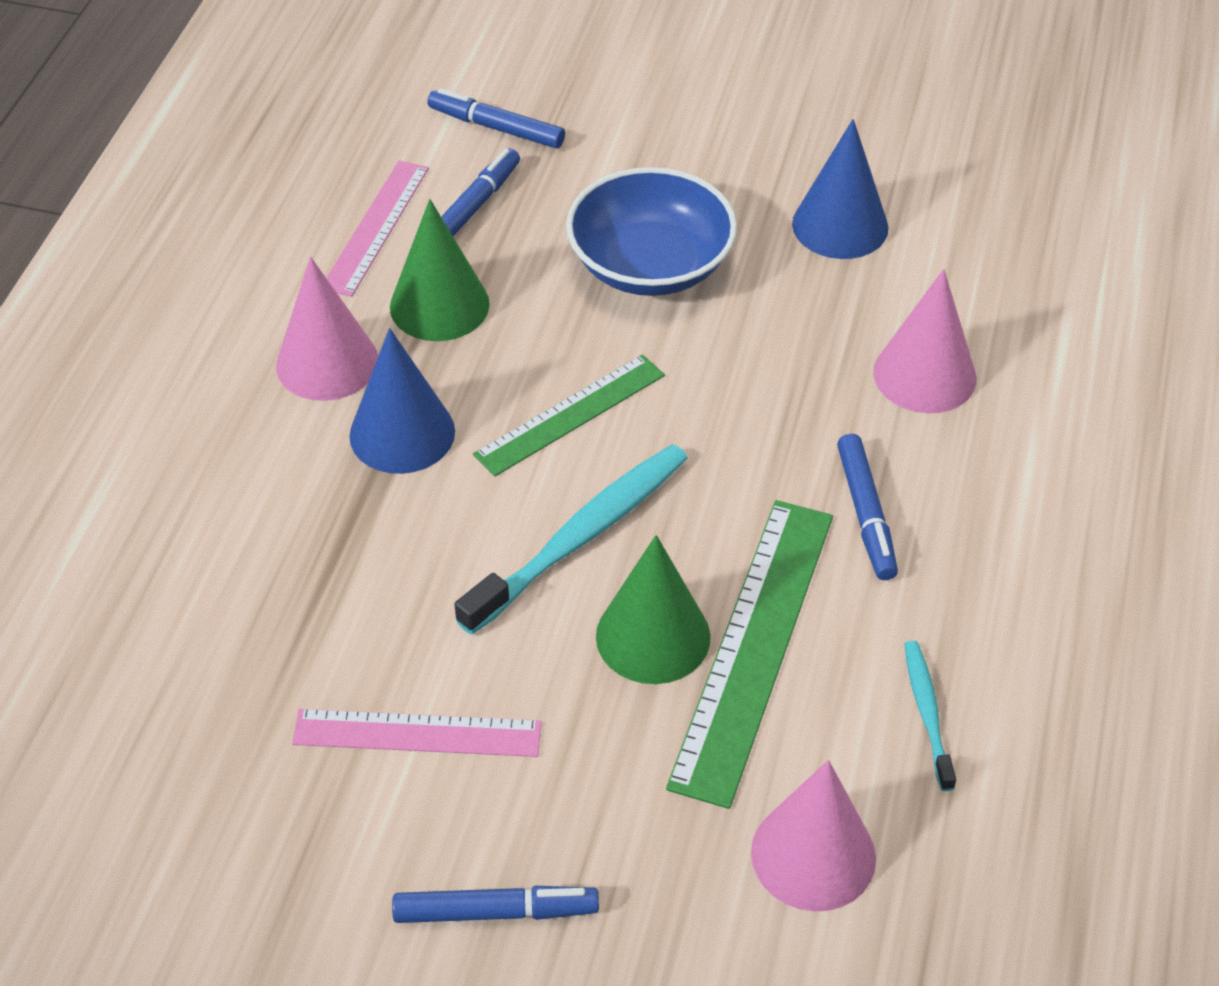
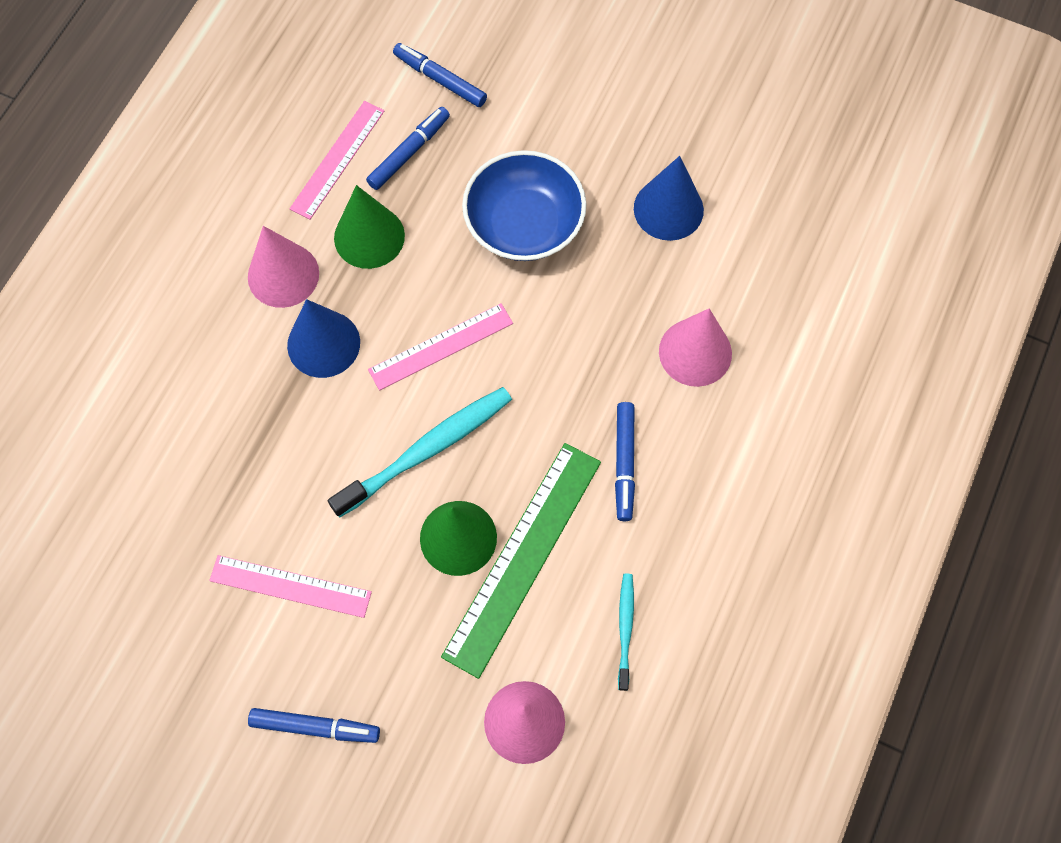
camera: 10 degrees right, 20 degrees up
(570, 415) = (441, 346): green ruler -> pink ruler

